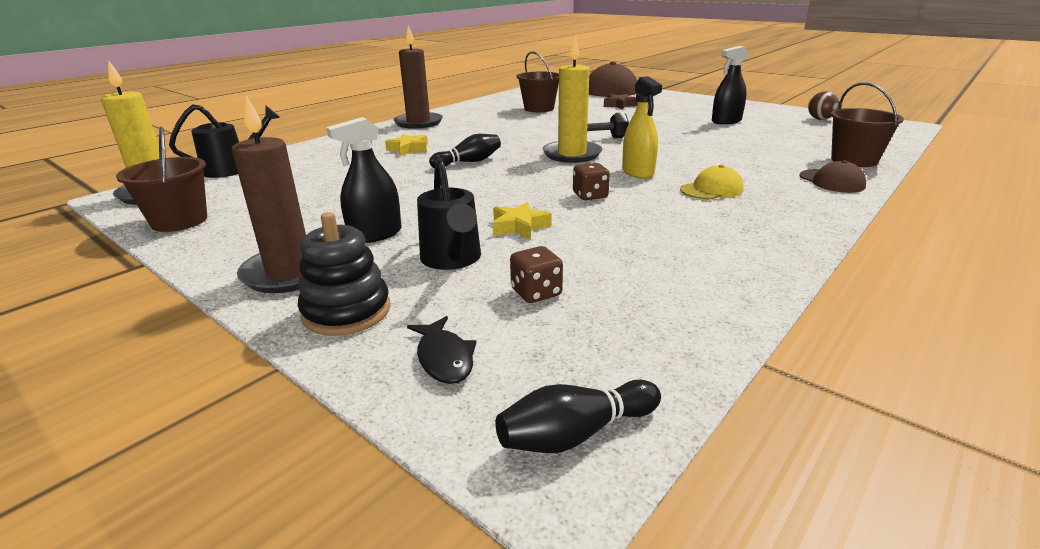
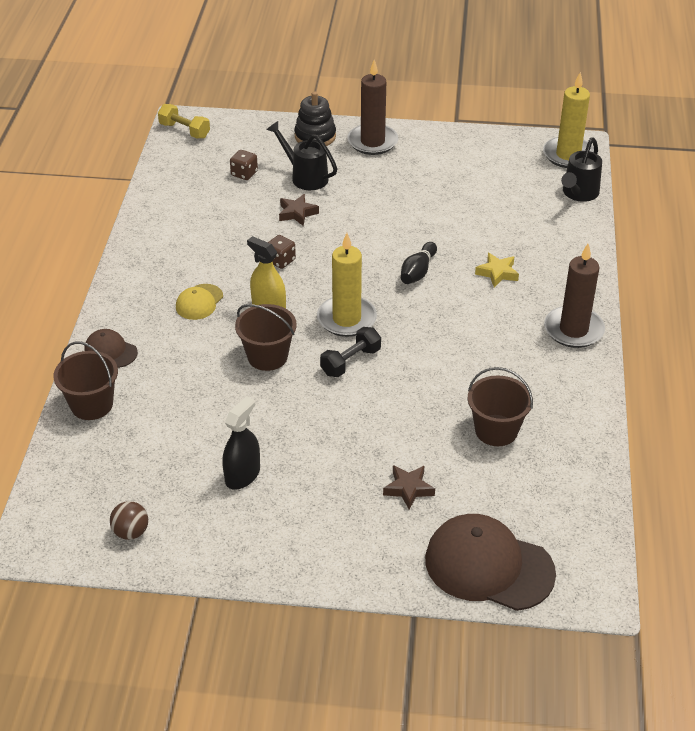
camera: 145 degrees right, 15 degrees up
(179, 221) = (497, 144): brown bucket -> brown bucket (267, 356)
(375, 234) = (370, 177): black spray bottle -> none
(444, 358) = (251, 135): black fish -> none
(519, 226) = (297, 213): yellow star -> brown star
(575, 434) = (184, 131): black bowling pin -> yellow dumbbell

